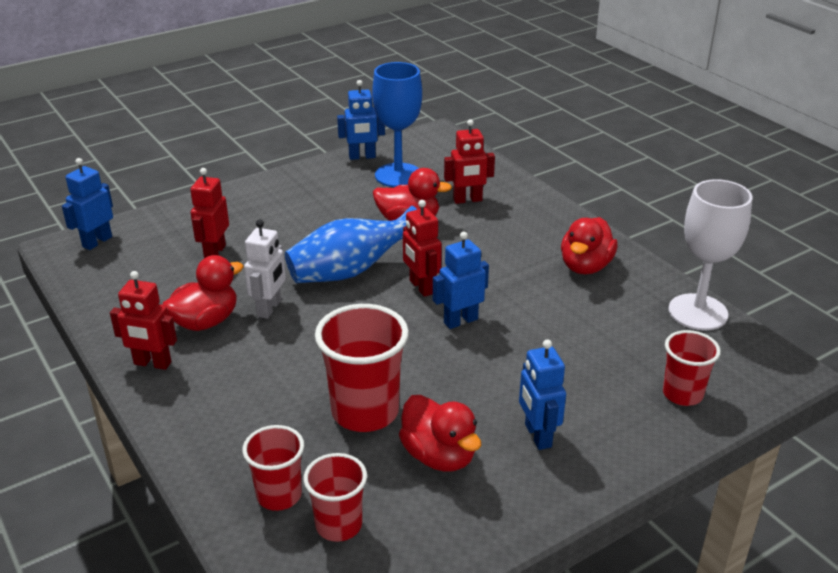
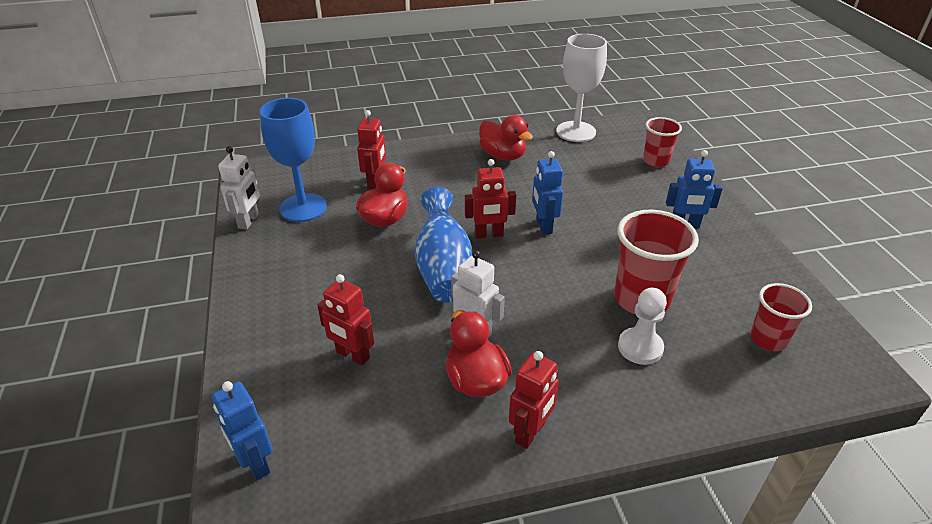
camera: 70 degrees left, 5 degrees up
(279, 495) = (733, 367): red cup -> none
(285, 419) = (640, 347): none -> white pawn
(362, 157) = (249, 221): blue robot -> white robot
(439, 456) = (698, 273): red duck -> none

